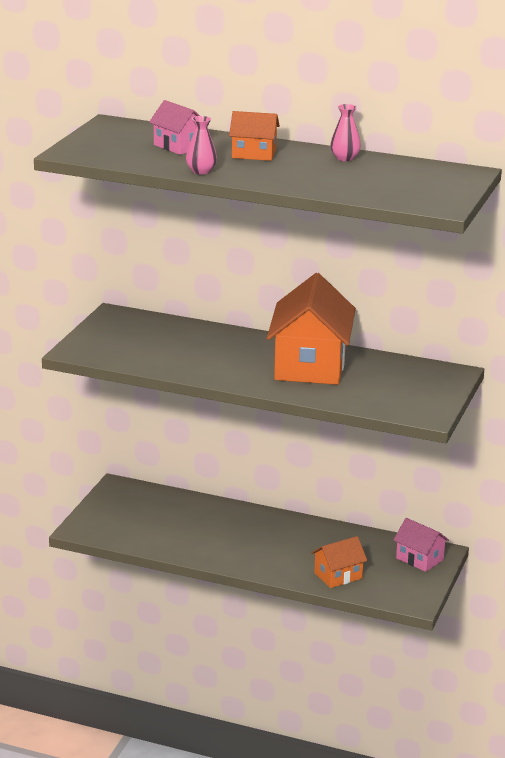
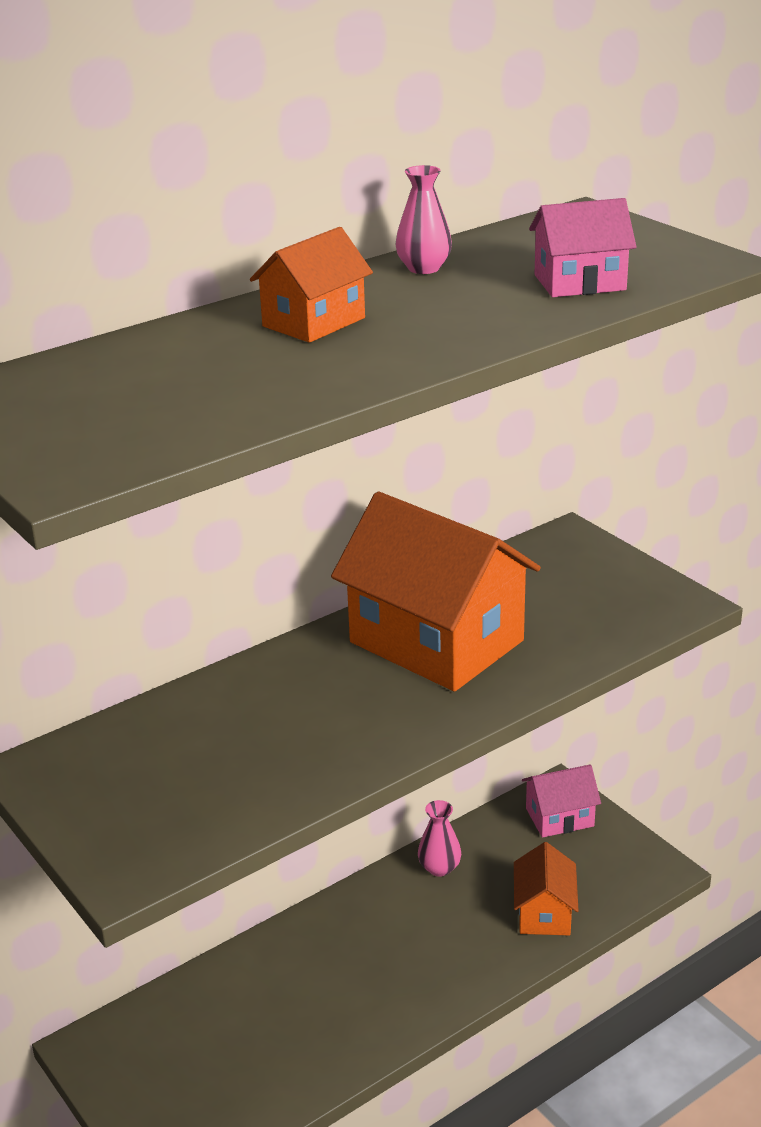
camera: 55 degrees left, 5 degrees up
(179, 146) = (186, 369): pink house -> pink house (579, 282)
(201, 171) = (343, 382): pink vase -> pink vase (439, 868)

